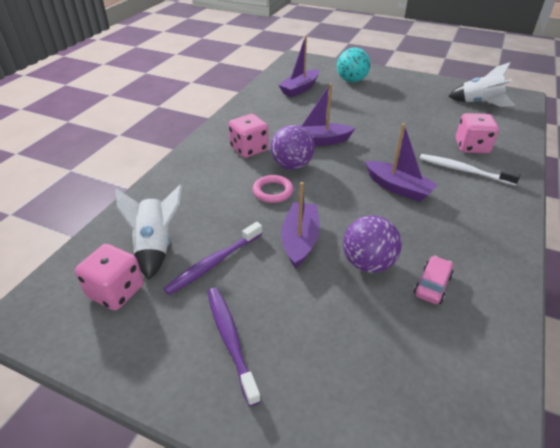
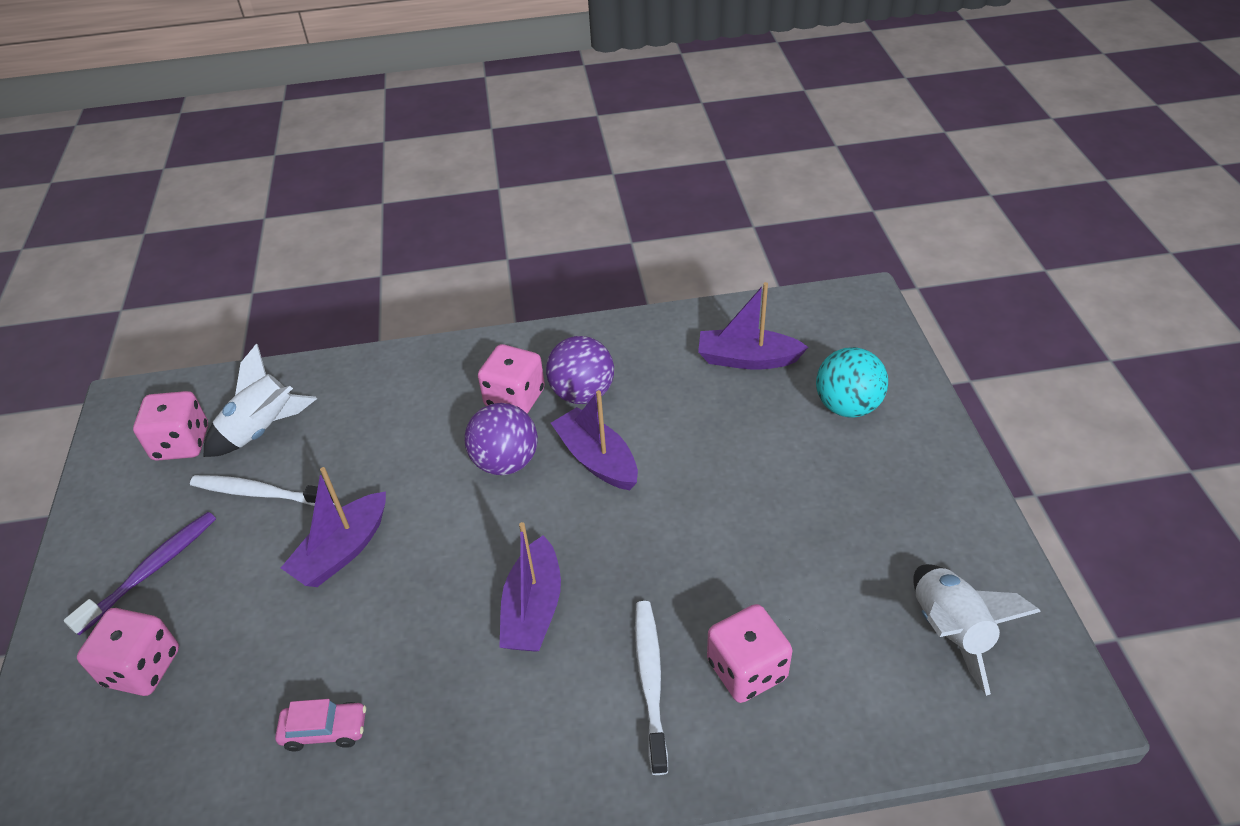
camera: 60 degrees right, 5 degrees up
(214, 263) = (260, 493): purple toothbrush -> white toothbrush
(273, 191) = (429, 473): pink ring -> none
(300, 240) = (342, 550): purple boat -> purple boat turned 150 degrees clockwise
(321, 367) = (142, 667): none -> pink dice
(368, 263) = (333, 641): purple ball -> purple ball (582, 393)

